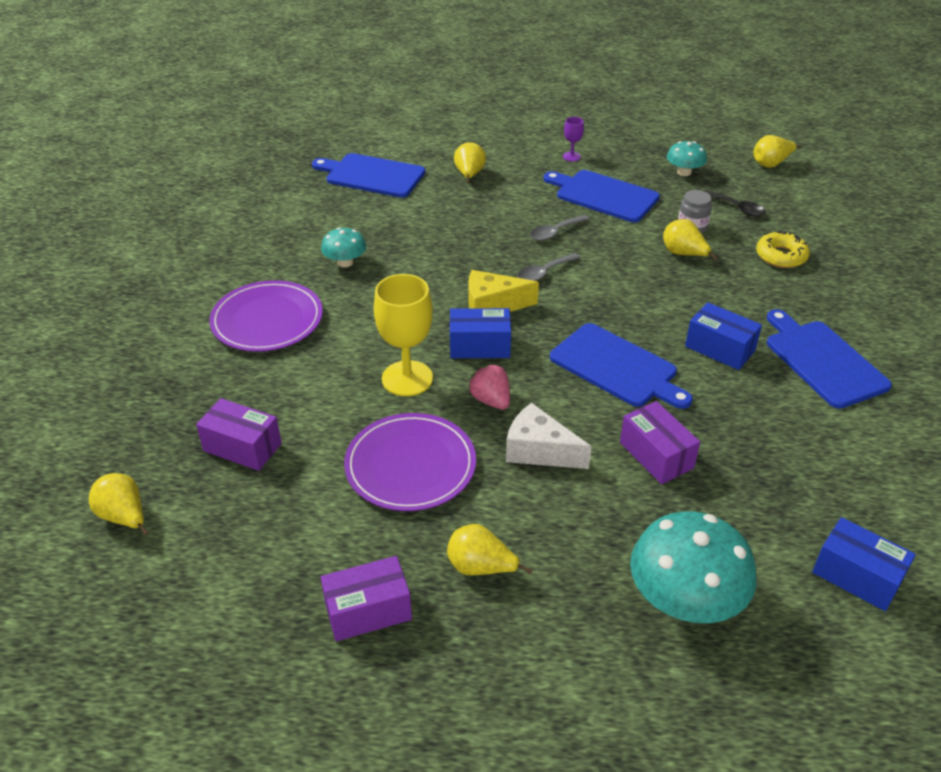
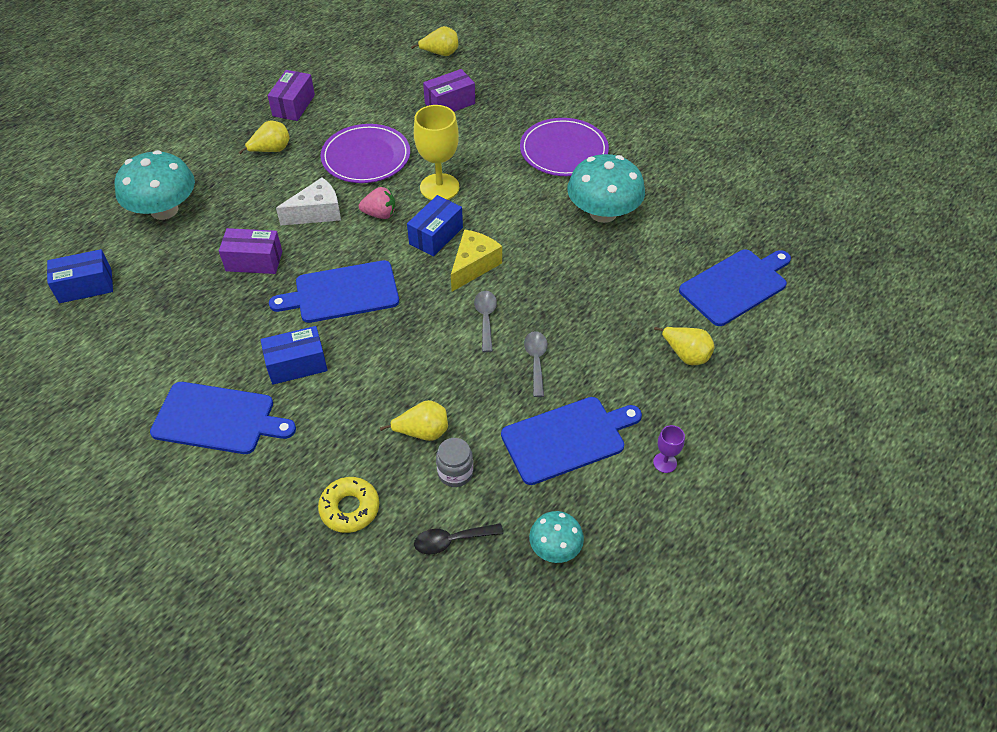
camera: 125 degrees right, 10 degrees up
(345, 262) = (603, 213): turquoise mushroom -> turquoise mushroom, size x1.87
(771, 164) = (503, 660): yellow pear -> none

